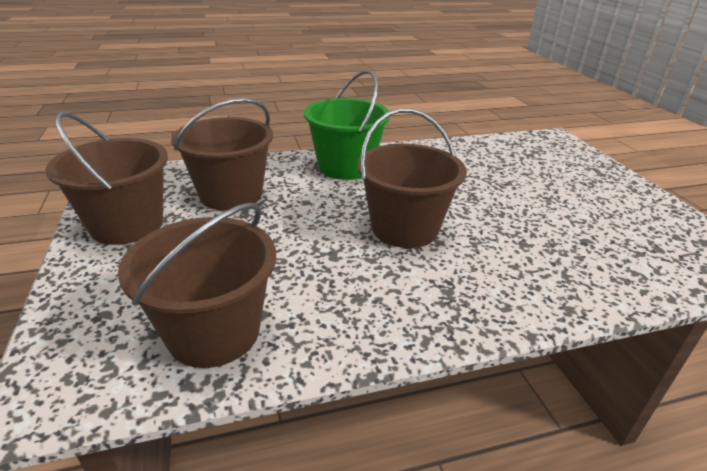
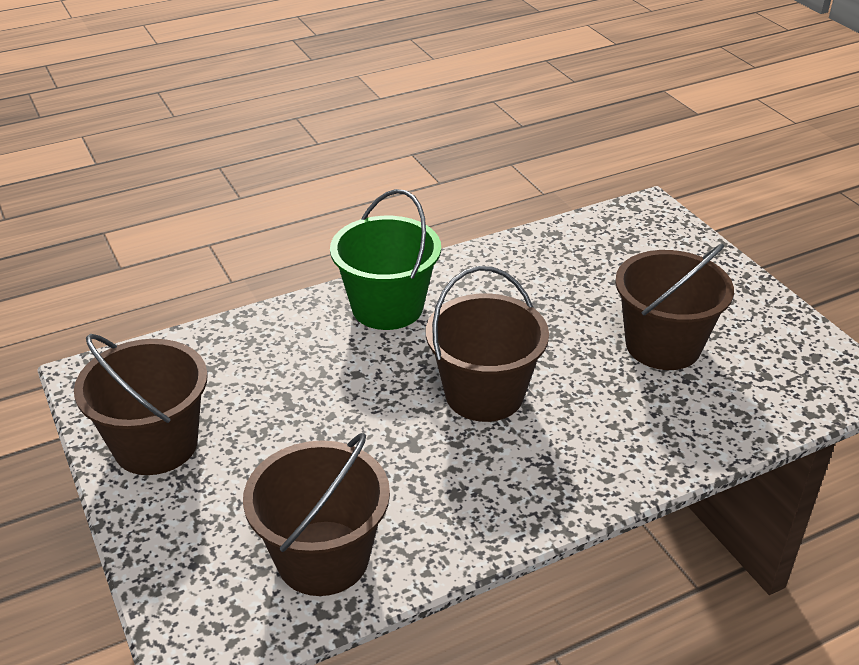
camera: 10 degrees left, 5 degrees up
(231, 194) = (259, 377): brown bucket -> brown bucket (663, 345)

